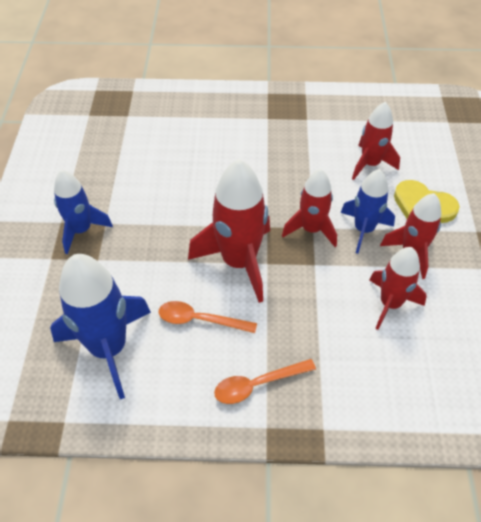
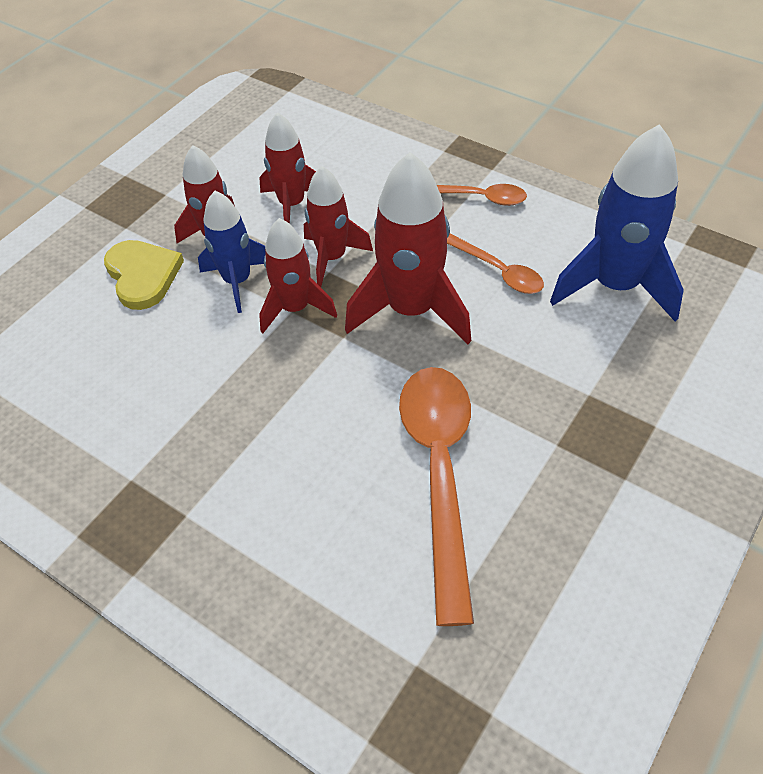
camera: 145 degrees left, 0 degrees up
(81, 230) = (597, 448): blue rocket -> none
(161, 182) = (440, 473): none -> orange spoon
(370, 164) = (134, 356): red rocket -> red rocket (332, 258)

